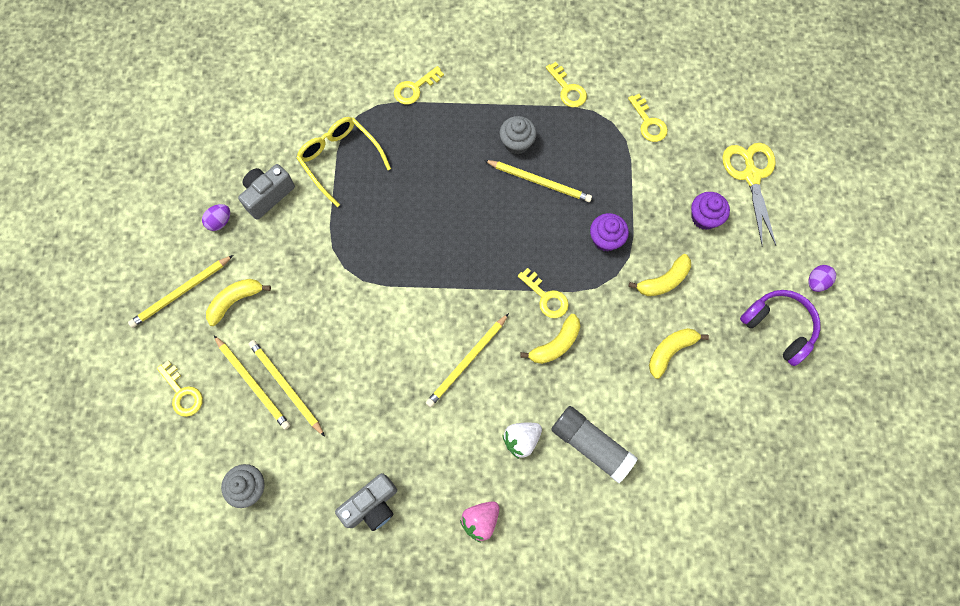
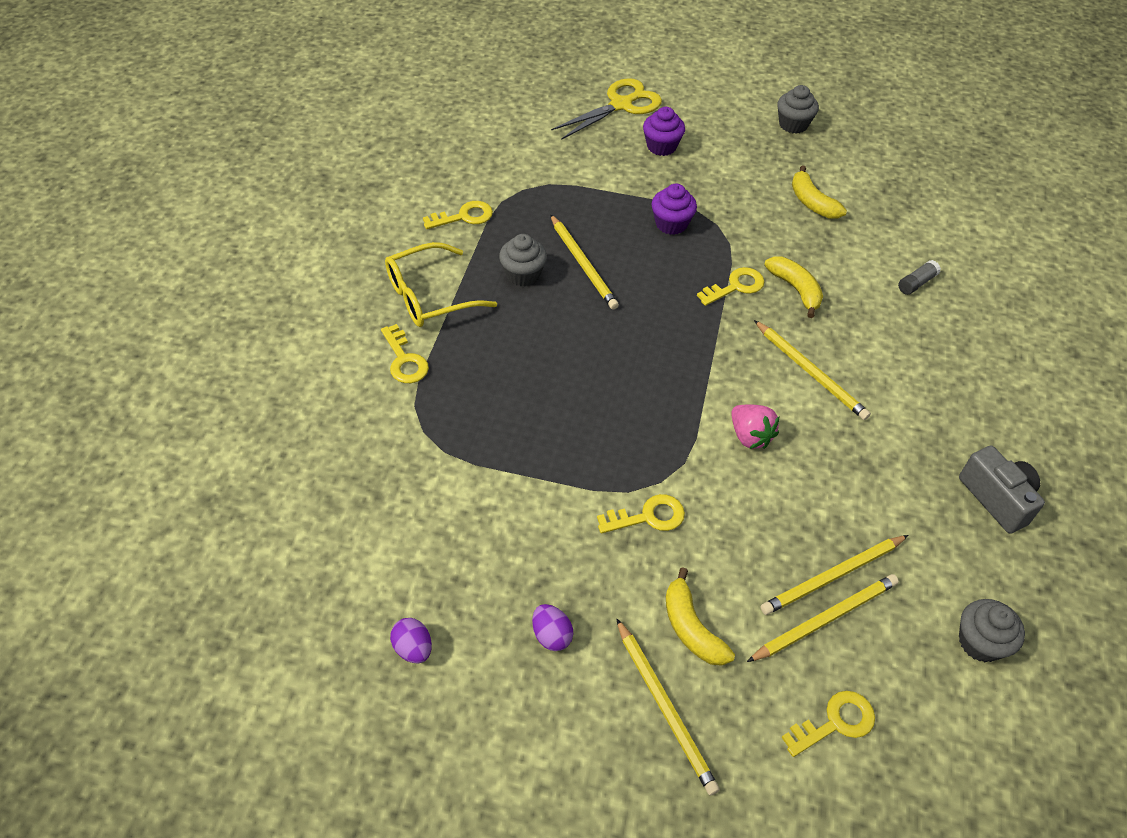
camera: 80 degrees left, 20 degrees down
(268, 195) = (523, 562): grey camera -> none
(340, 159) = (489, 462): yellow glasses -> yellow glasses (429, 296)
(480, 520) = (1008, 393): pink strawberry -> pink strawberry (750, 436)
(521, 440) = (910, 340): white strawberry -> none
(539, 182) = (583, 264): yellow pencil -> yellow pencil turned 120 degrees clockwise
(591, 445) = (916, 283): grey glue stick -> grey glue stick, size x0.48
(648, 123) = (533, 162): yellow key -> yellow key (648, 517)
(663, 281) = (730, 190): yellow banana -> none
(751, 176) = (621, 105): yellow scissors -> yellow scissors turned 135 degrees clockwise
(778, 327) = (793, 124): purple headphones -> grey cupcake
(816, 282) = (748, 91): purple egg -> purple egg (413, 648)

